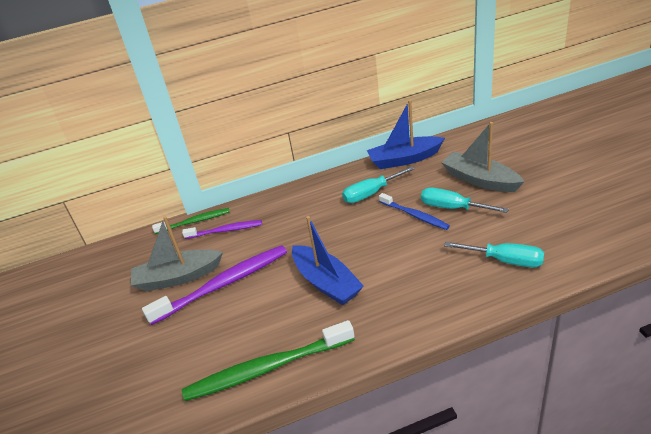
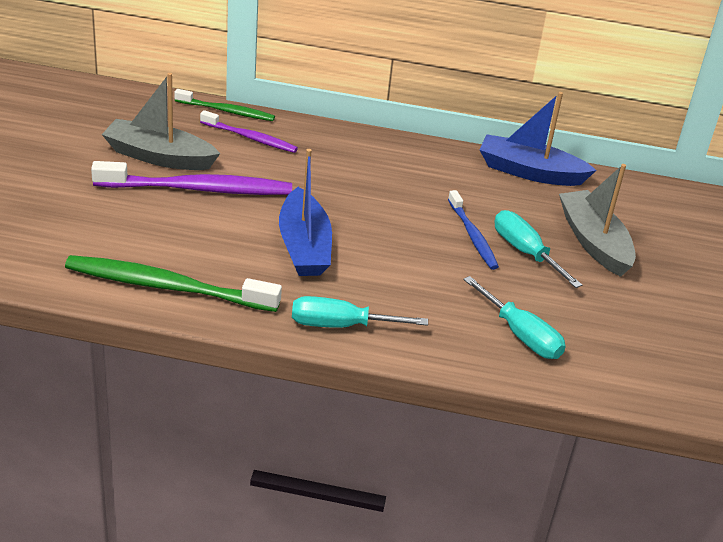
camera: 20 degrees right, 0 degrees up
(371, 193) = (449, 187): turquoise screwdriver -> turquoise screwdriver (341, 325)

